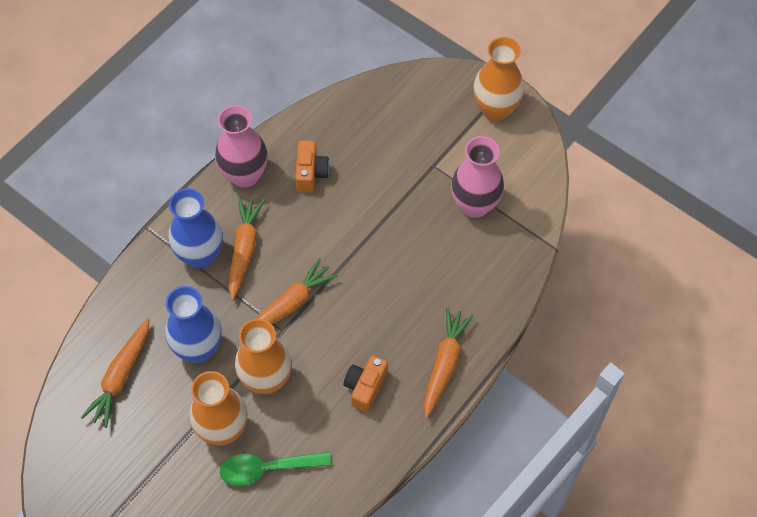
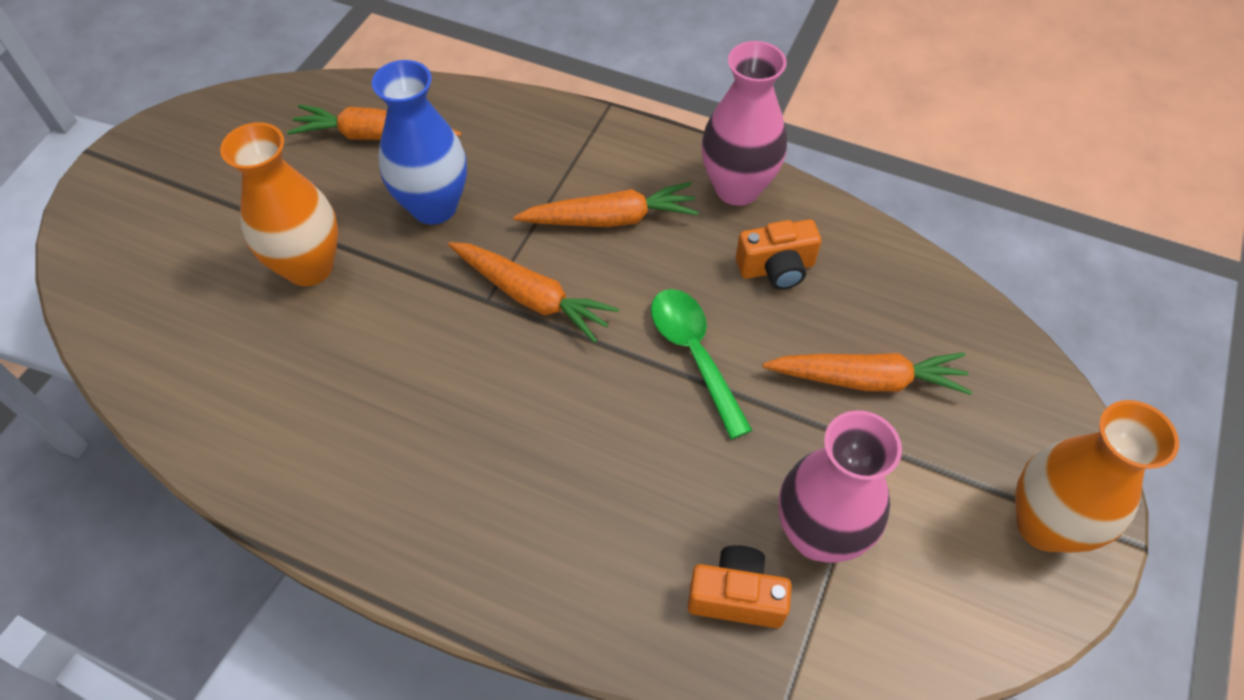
camera: 75 degrees right, 5 degrees down
(200, 255) = (585, 171): blue vase -> none
(266, 379) = (398, 299): orange vase -> none
(267, 468) = (250, 337): green spoon -> green spoon (694, 354)
(365, 387) = (408, 438): orange camera -> orange camera (736, 596)
(444, 364) = (474, 556): orange carrot -> orange carrot (867, 380)

